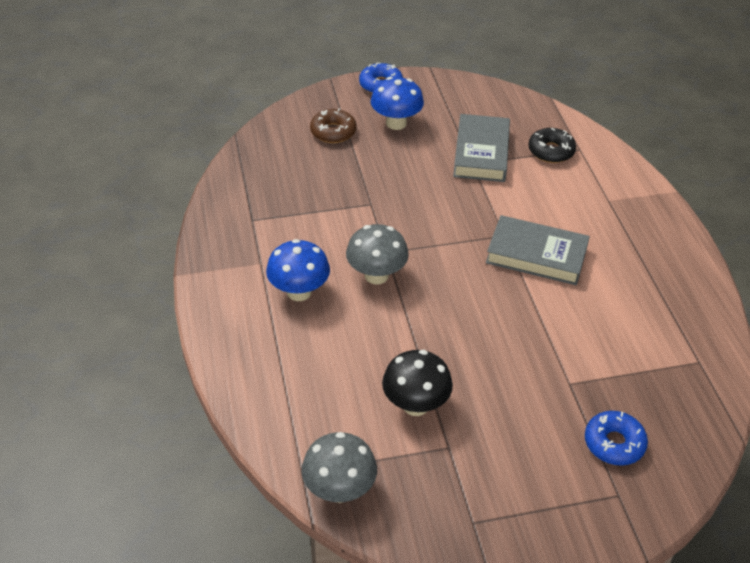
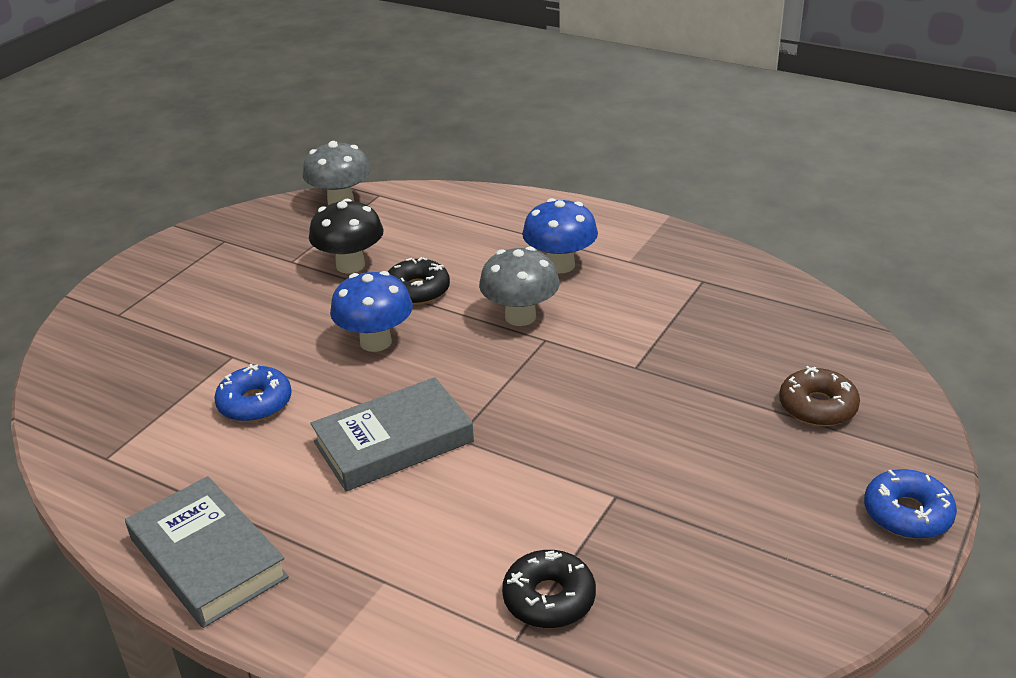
camera: 135 degrees right, 10 degrees down
(396, 123) = (784, 474): blue mushroom -> blue mushroom (376, 342)
(403, 344) = (417, 290): none -> black donut
(481, 153) = (627, 518): grey book -> grey book (207, 558)
(614, 443) = (149, 341): blue donut -> blue donut (255, 403)

